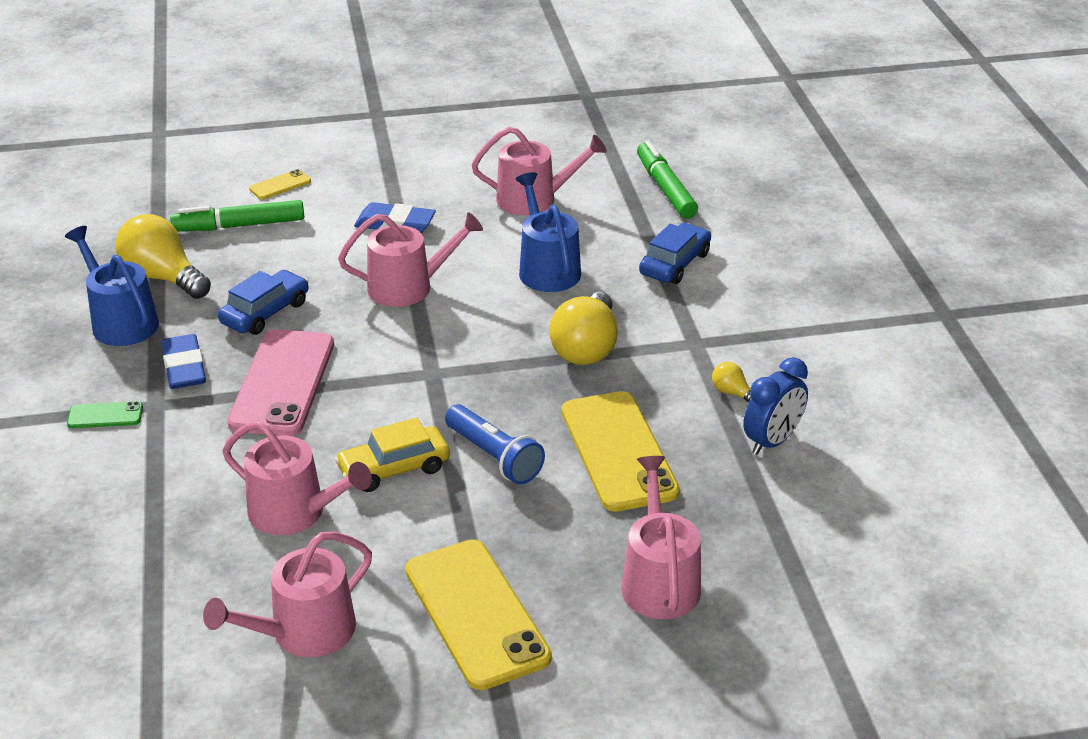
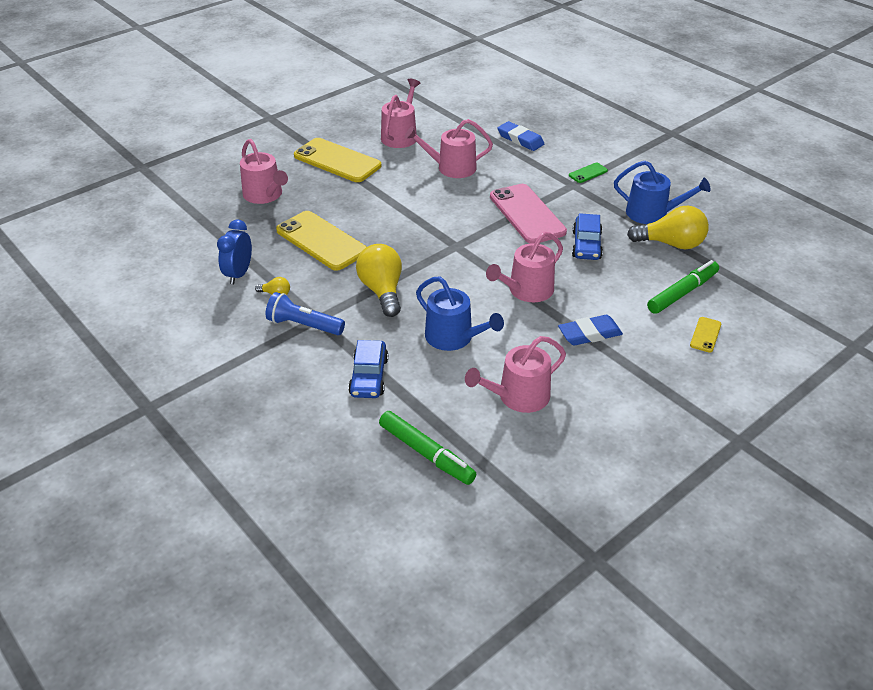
camera: 150 degrees right, 5 degrees up
(184, 367) = (586, 204): blue eraser -> blue eraser (520, 139)
(394, 468) = (427, 197): yellow car -> none
(494, 456) = (383, 218): blue flashlight -> blue flashlight (304, 325)

